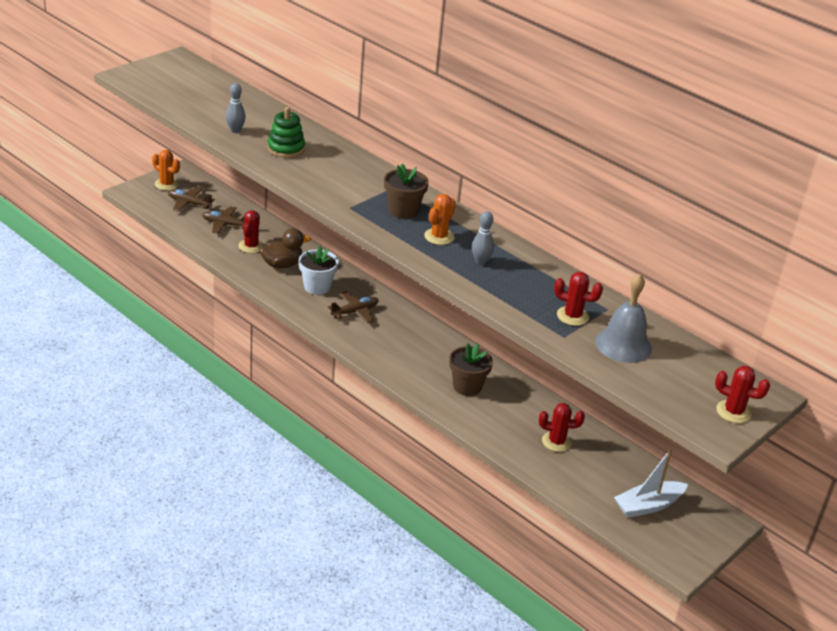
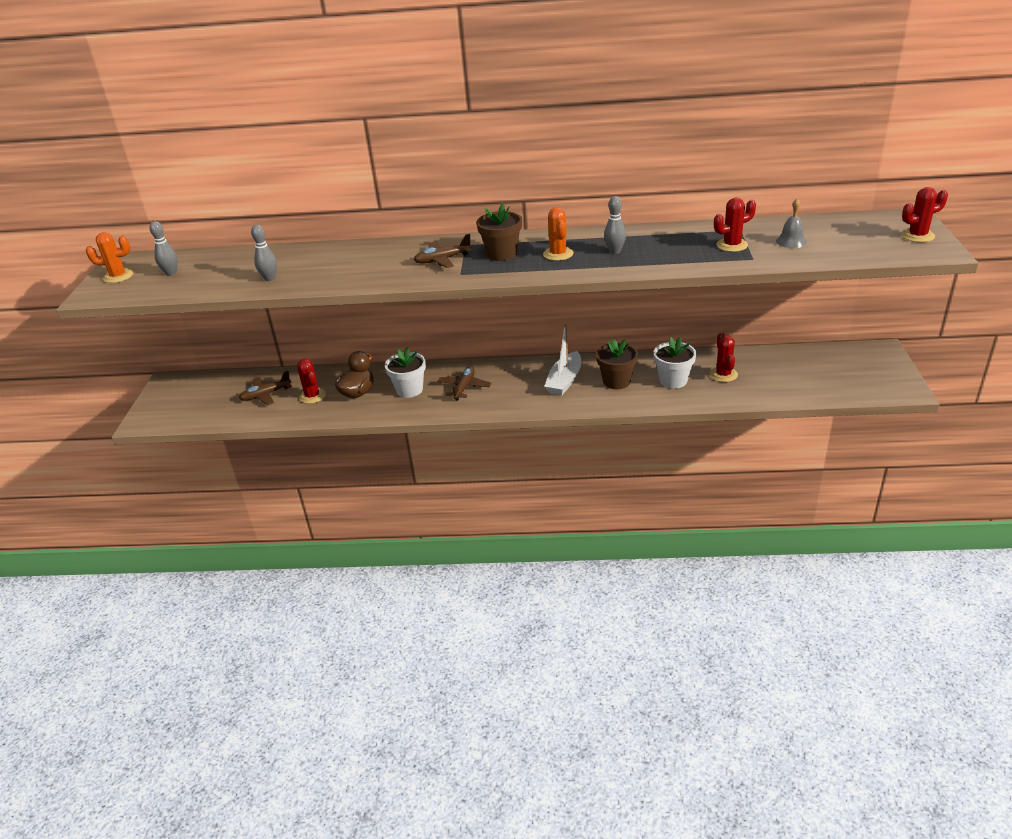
camera: 35 degrees left, 0 degrees up
(166, 184) = (167, 398): orange cactus -> orange cactus (118, 276)
(189, 87) = (171, 273): none -> grey bowling pin
(189, 203) = (210, 399): brown plane -> brown plane (442, 260)
(286, 148) = (336, 267): green stacking toy -> none
(510, 417) = (673, 380): none -> white flower pot
(556, 442) = (723, 374): red cactus -> red cactus turned 60 degrees counterclockwise
(623, 345) = (791, 241): grey bell -> grey bell, size x0.57
(648, 505) = (832, 372): white boat -> white boat (564, 381)

